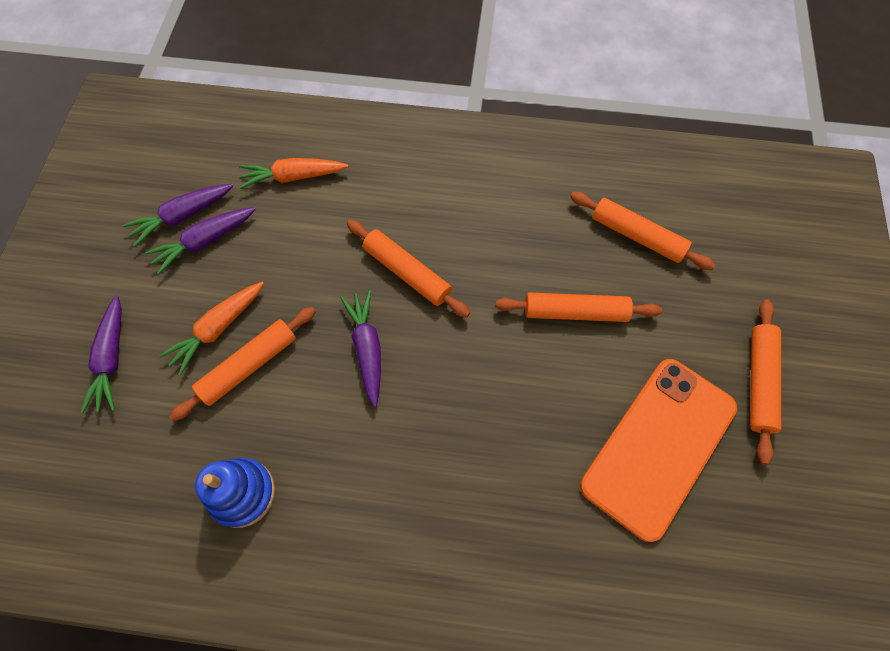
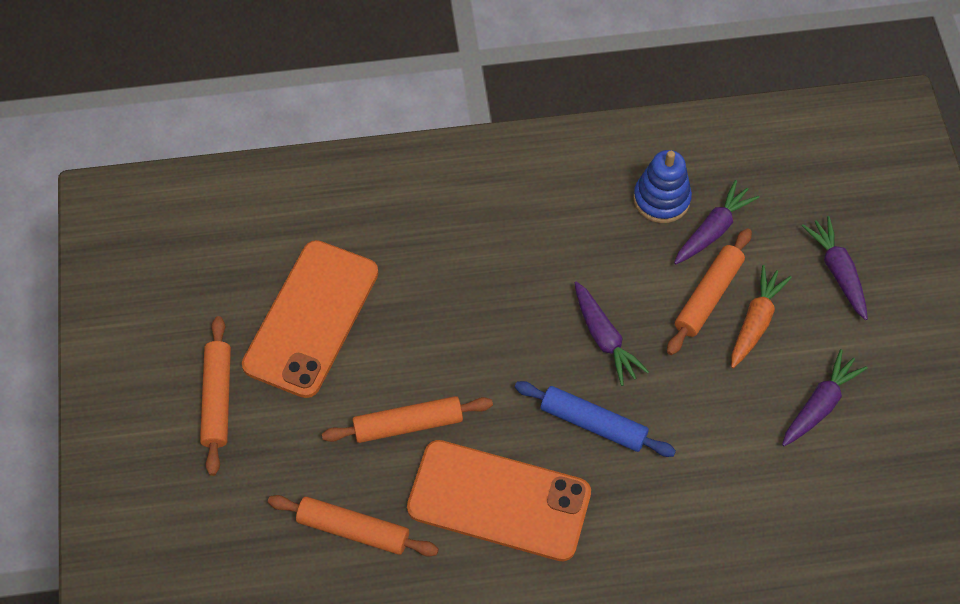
camera: 165 degrees right, 5 degrees down
(183, 216) = (860, 427): purple carrot -> purple carrot (713, 230)
(293, 177) = (765, 506): orange carrot -> none
(407, 272) = (593, 424): orange rolling pin -> blue rolling pin
(508, 230) = (499, 501): none -> orange phone

